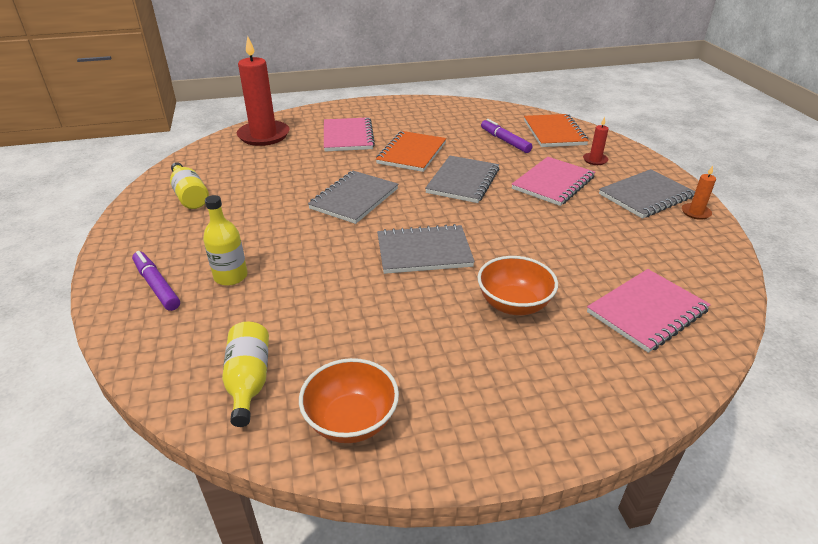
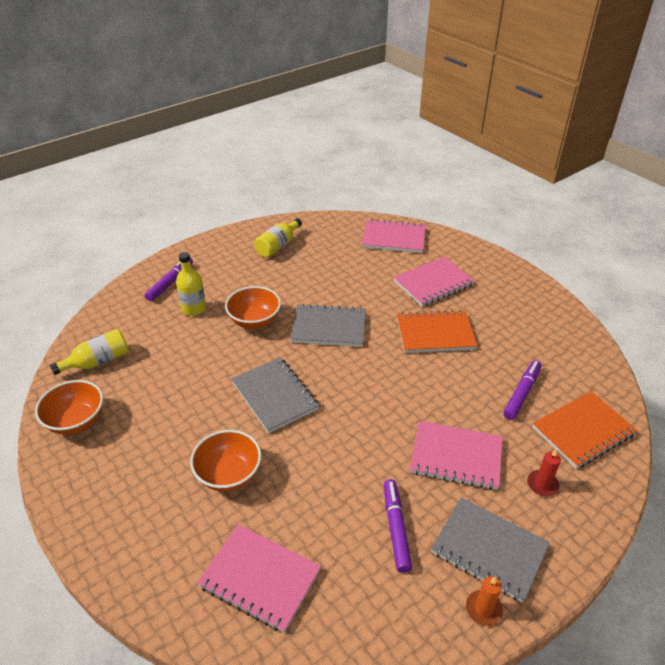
camera: 65 degrees right, 5 degrees up
(264, 136) = (393, 238): red candle -> pink notebook
(299, 239) = (254, 321): none -> orange bowl
(463, 181) = (408, 385): grey notebook -> none
(614, 228) = (396, 528): none -> purple marker

